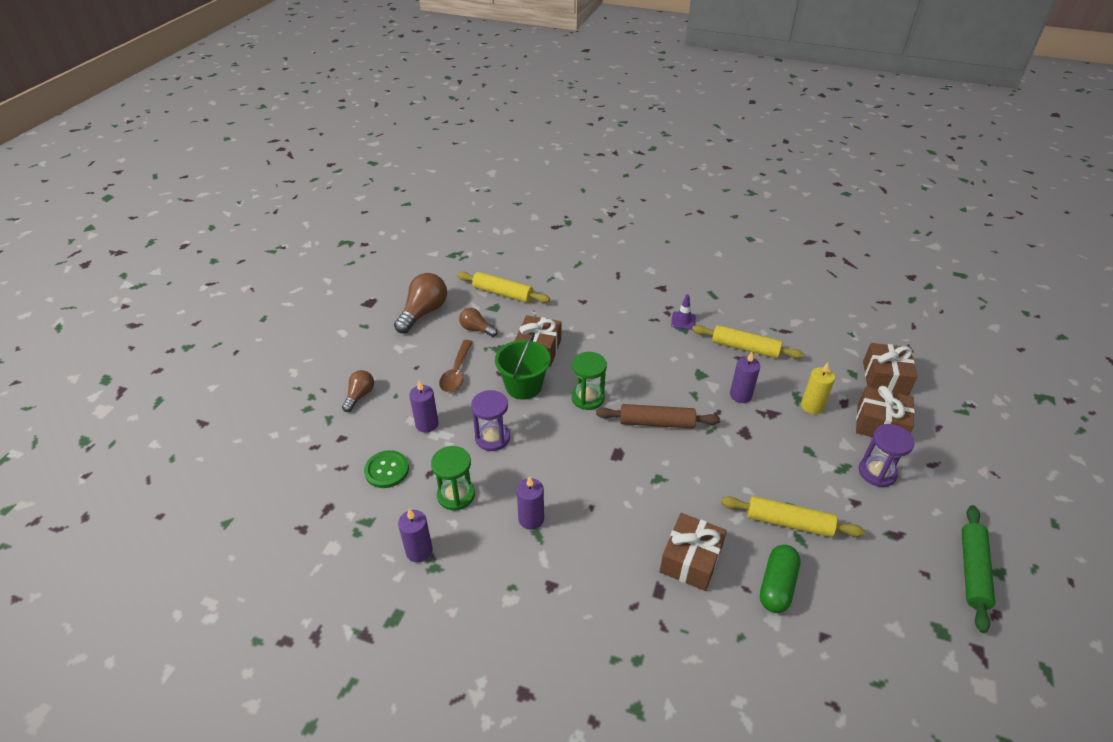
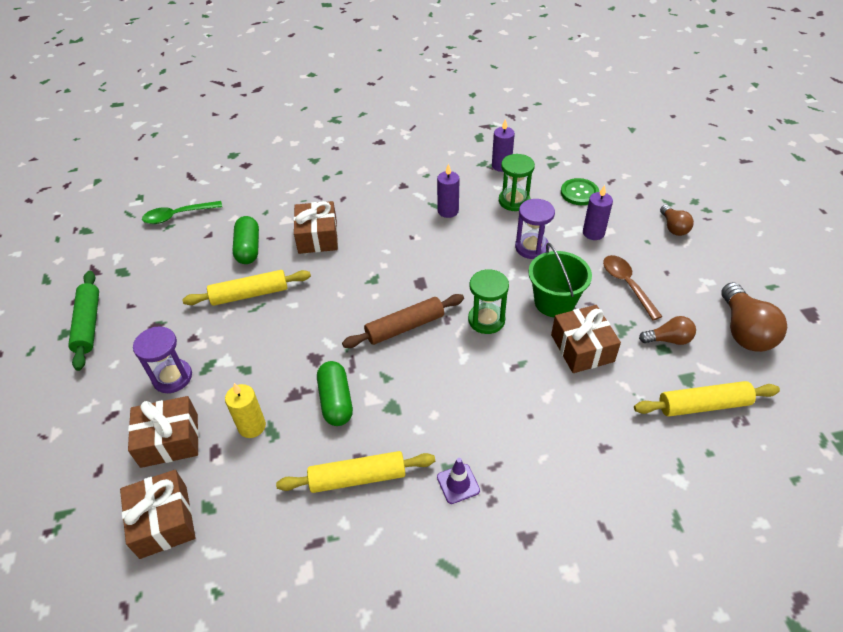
camera: 150 degrees right, 5 degrees up
(740, 395) = (336, 401): purple candle -> green capsule
(865, 698) = (177, 216): none -> green spoon

